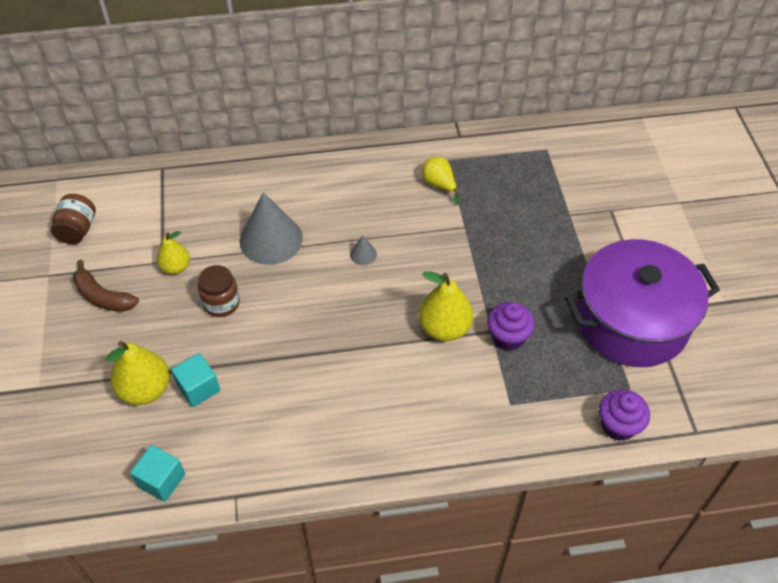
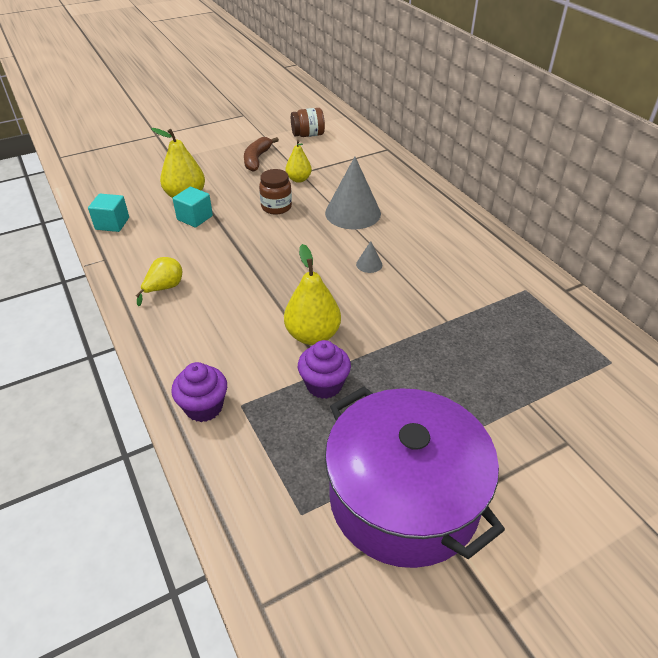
camera: 70 degrees right, 10 degrees down
(439, 185) = (487, 291): yellow pear -> yellow pear (164, 288)
(618, 425) = (244, 511): purple cupcake -> purple cupcake (204, 407)

